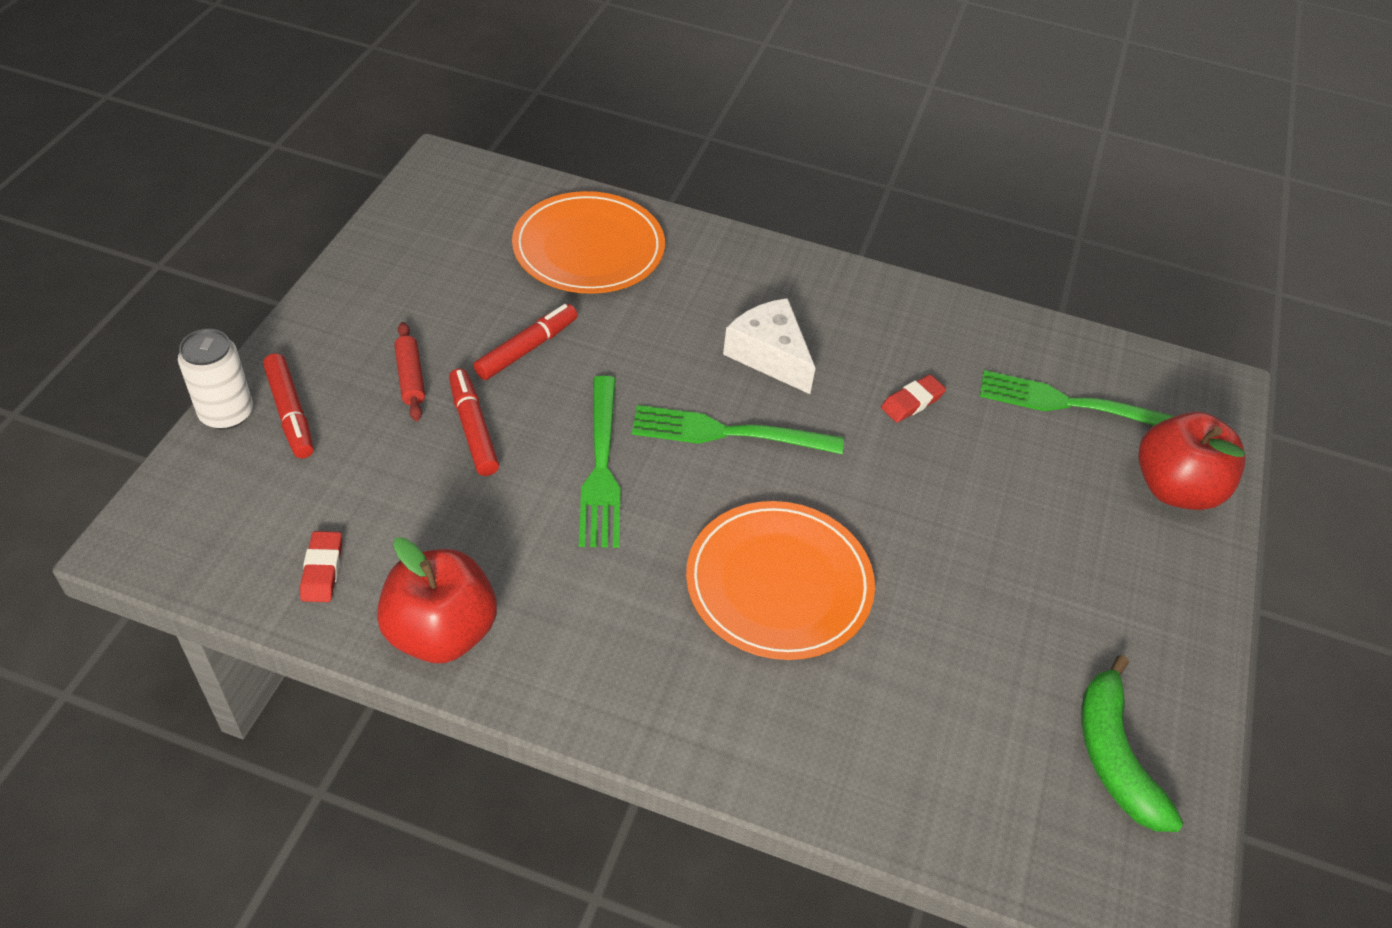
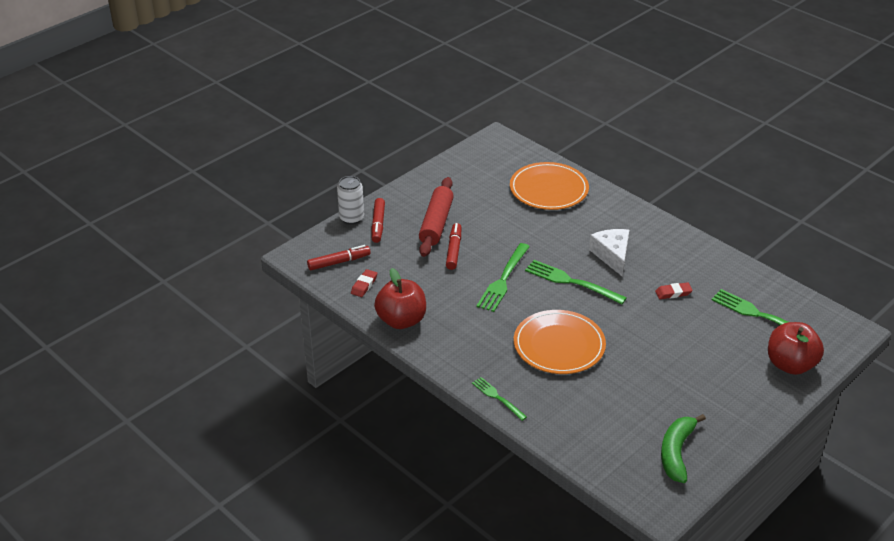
camera: 30 degrees right, 10 degrees down
(410, 377) = (436, 223): red rolling pin -> red rolling pin, size x1.95
(527, 349) = (495, 225): red marker -> red marker (339, 262)
(727, 756) = (497, 398): none -> green fork

